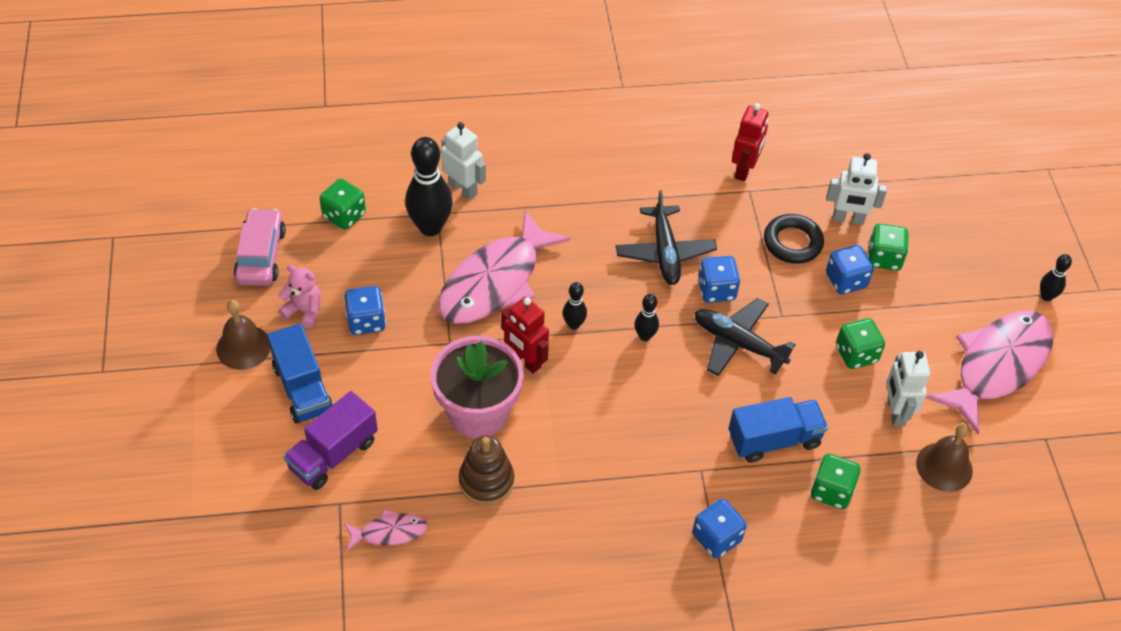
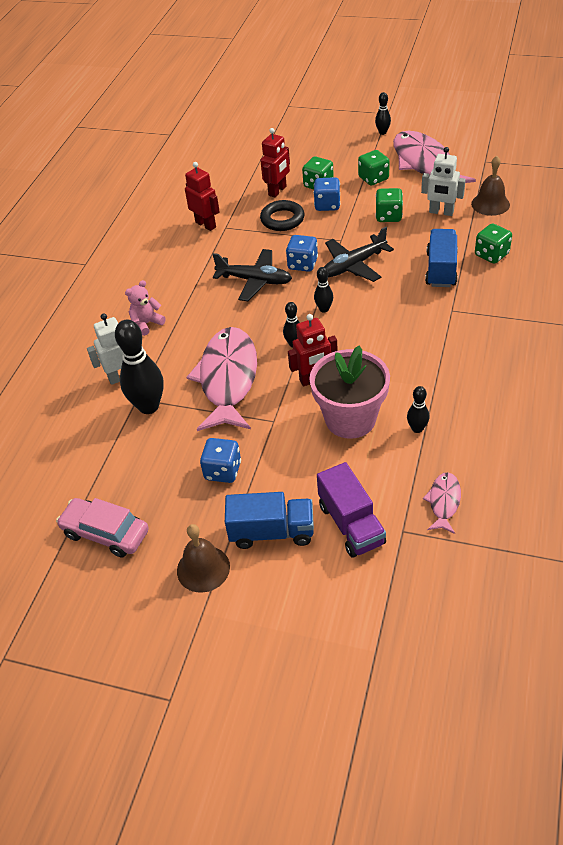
camera: 60 degrees left, 5 degrees down
(304, 311) = (187, 513): pink teddy bear -> pink teddy bear (147, 323)
(344, 215) = (99, 461): green dice -> green dice (373, 178)
(486, 481) = (417, 429): brown stacking toy -> black bowling pin
(495, 281) = (228, 379): pink fish -> pink fish turned 150 degrees counterclockwise
(716, 538) = (510, 316): blue dice -> none
(848, 219) = (277, 191): white robot -> red robot

